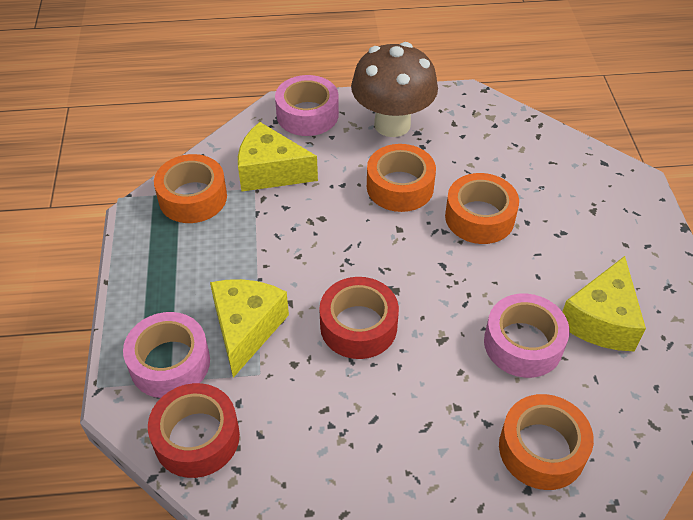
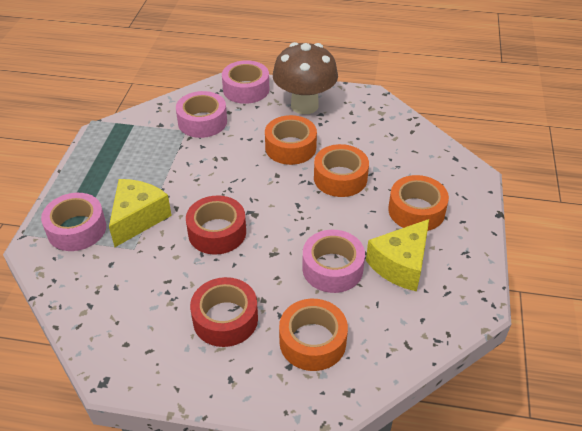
camera: 15 degrees right, 5 degrees down
(193, 197) = (141, 129): orange tape -> orange tape (416, 211)
(197, 437) = (72, 279): red tape -> red tape (225, 319)
(270, 172) = (202, 122): yellow cheese -> pink tape

